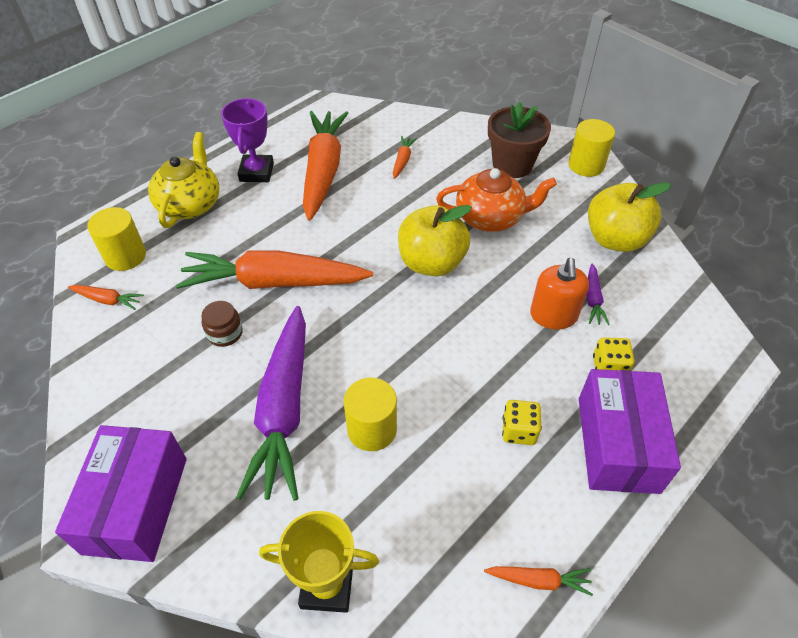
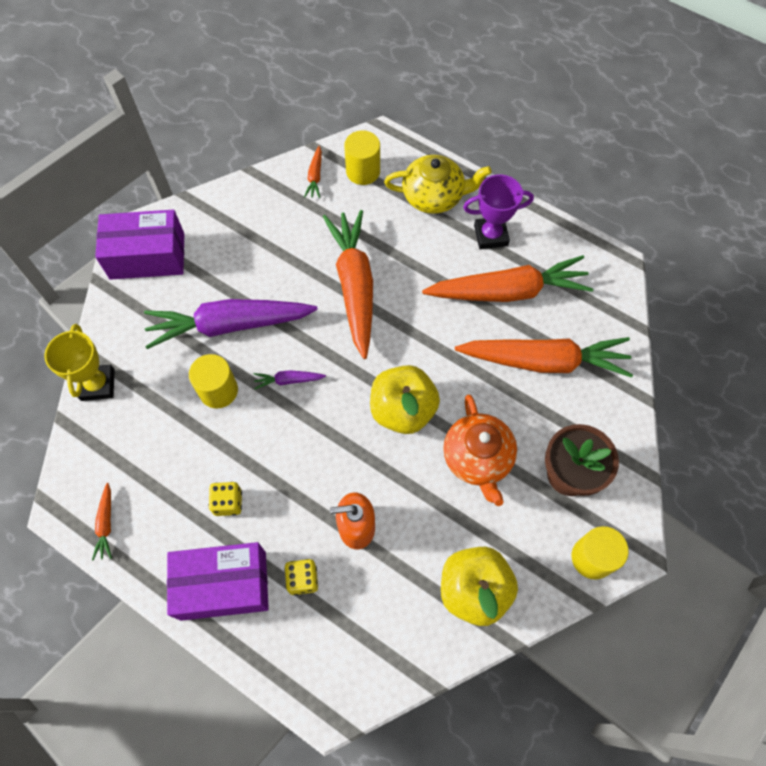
camera: 80 degrees right, 15 degrees up
(225, 333) = (295, 265): brown jar -> none
(402, 161) = (544, 361): orange carrot -> orange carrot, size x2.44
(593, 299) = (383, 565): purple carrot -> purple carrot (288, 380)

